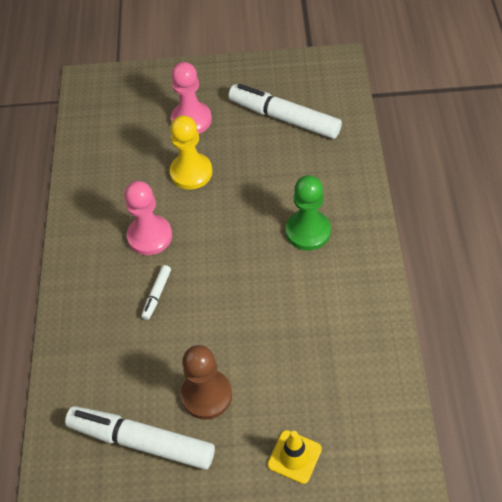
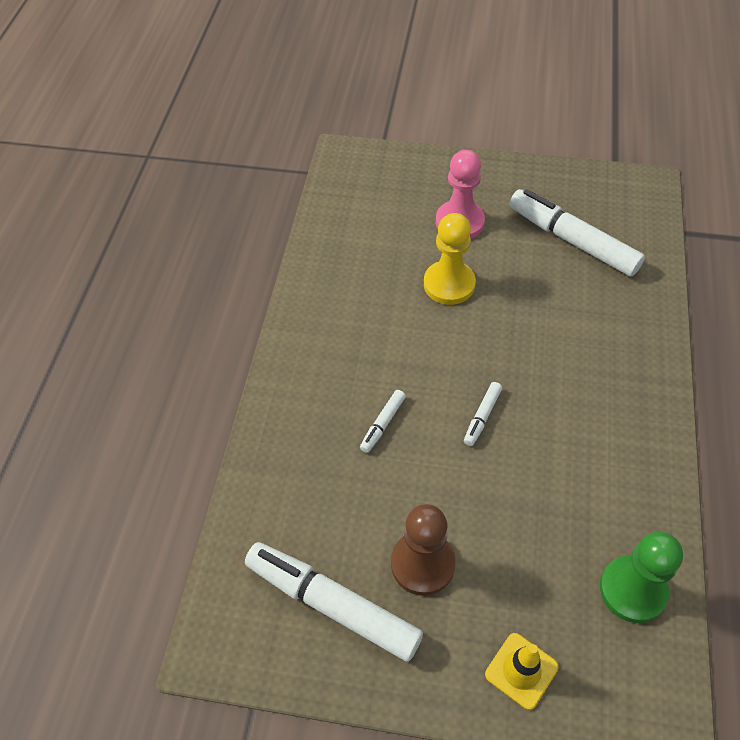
camera: 10 degrees right, 0 degrees up
(150, 236) = (386, 351): pink pawn -> none
(234, 273) = (482, 417): none -> white marker
(308, 231) = (581, 384): green pawn -> green pawn (632, 590)

